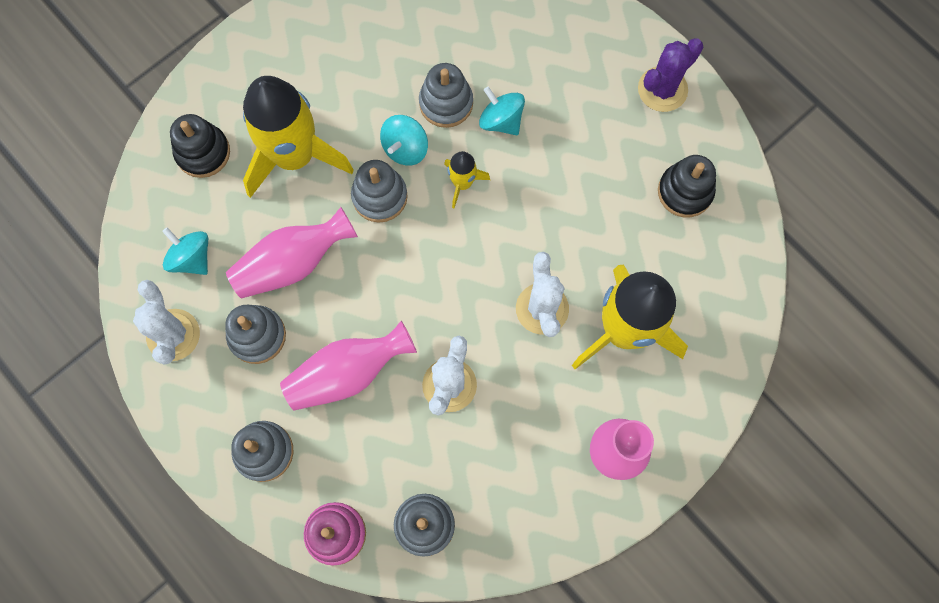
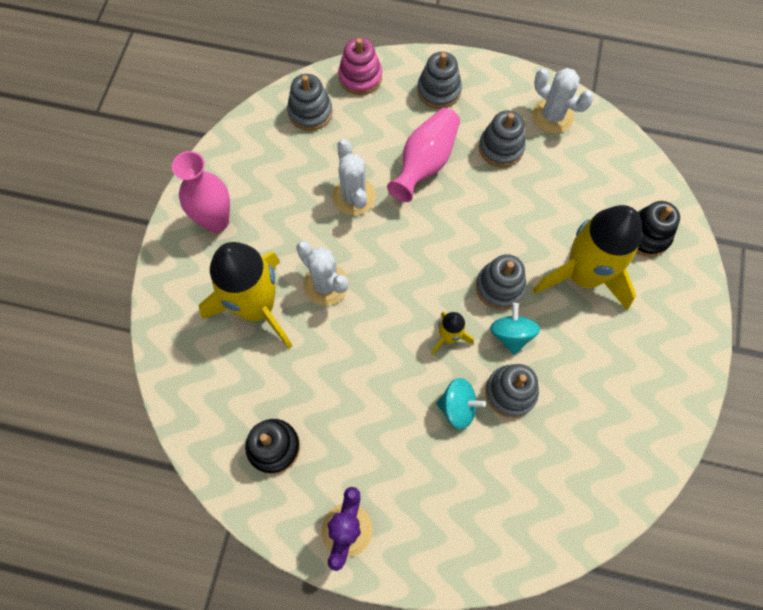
camera: 145 degrees right, 5 degrees down
(192, 258) = (585, 165): turquoise spinning top -> none
(292, 263) = (519, 204): pink vase -> none

